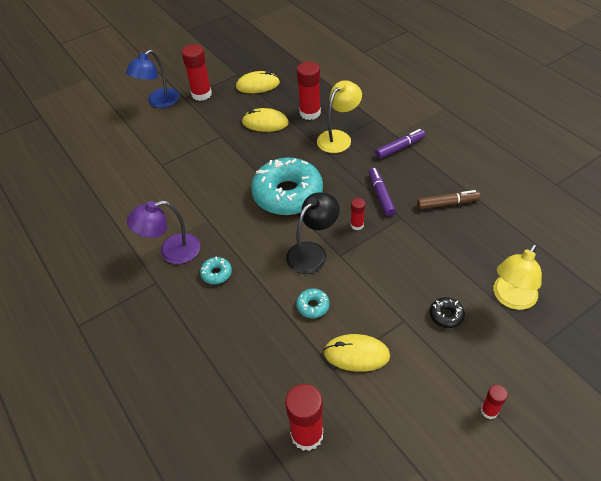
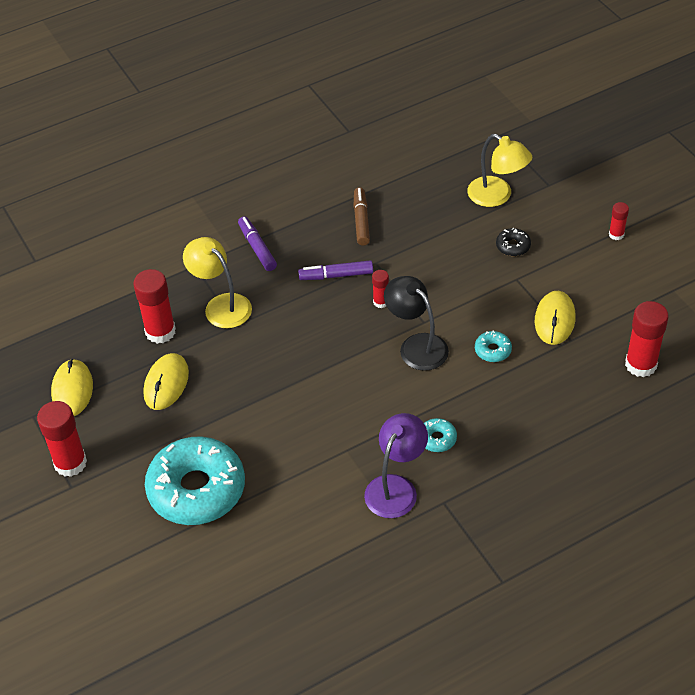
camera: 85 degrees left, 0 degrees up
(159, 102) = (70, 522): blue lamp -> none
(171, 252) = (396, 487): purple lamp -> purple lamp turned 135 degrees counterclockwise
(287, 194) = (316, 364): turquoise donut -> turquoise donut (196, 489)

